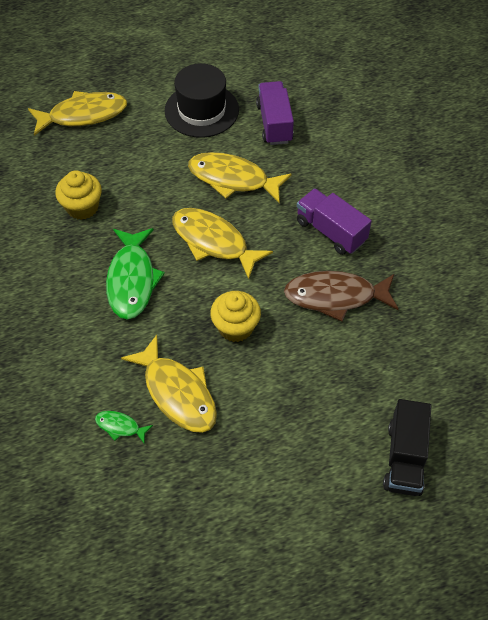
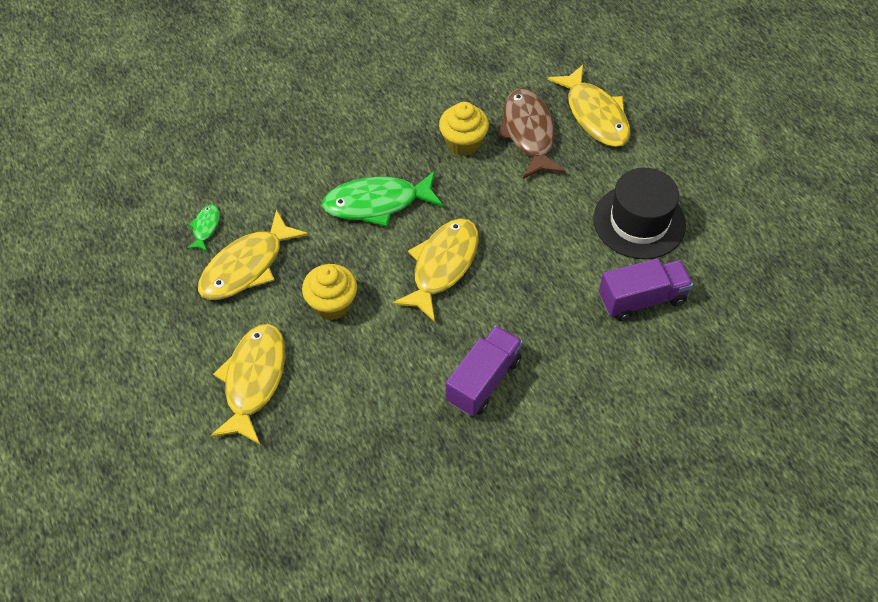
camera: 80 degrees right, 0 degrees up
(233, 179) = (539, 270): yellow fish -> yellow fish (254, 380)
(335, 296) = (389, 395): brown fish -> brown fish (529, 133)
(404, 458) = (186, 485): black truck -> none

